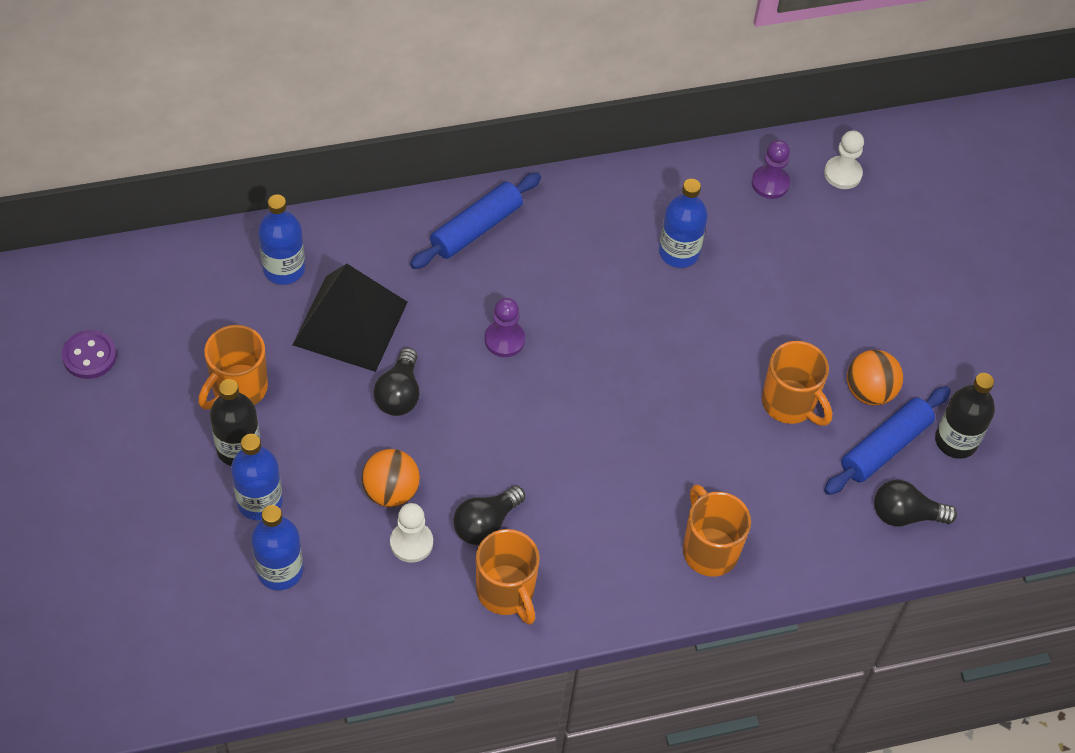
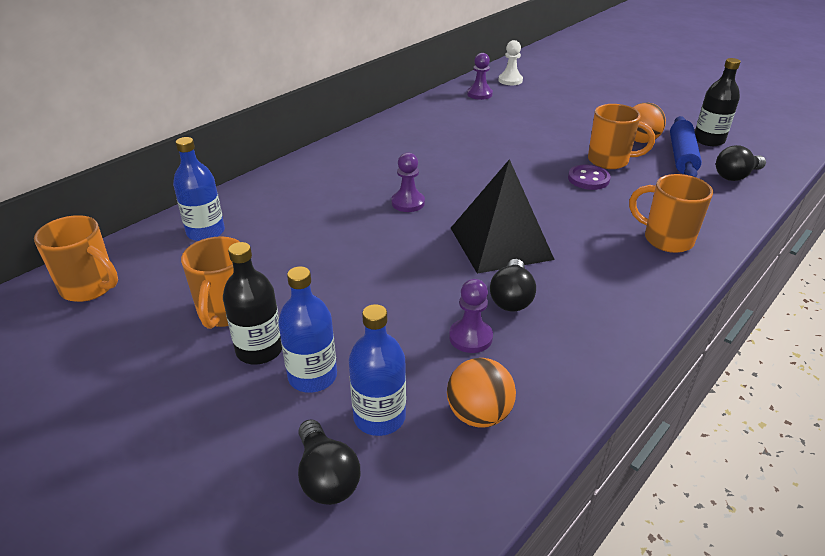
camera: 30 degrees left, 20 degrees down
(89, 356) = (56, 353): purple button -> purple button (588, 179)
(350, 323) = (286, 238): black pyramid -> black pyramid (500, 243)
(391, 491) = (419, 314): orange ball -> orange ball (478, 414)
(399, 394) = (364, 258): black light bulb -> black light bulb (326, 477)
(411, 543) = (470, 337): white pawn -> purple pawn
(476, 228) = (331, 165): blue rolling pin -> none
(506, 592) = (577, 329): orange mug -> orange mug (90, 287)
(679, 252) = (466, 131): blue bottle -> none

